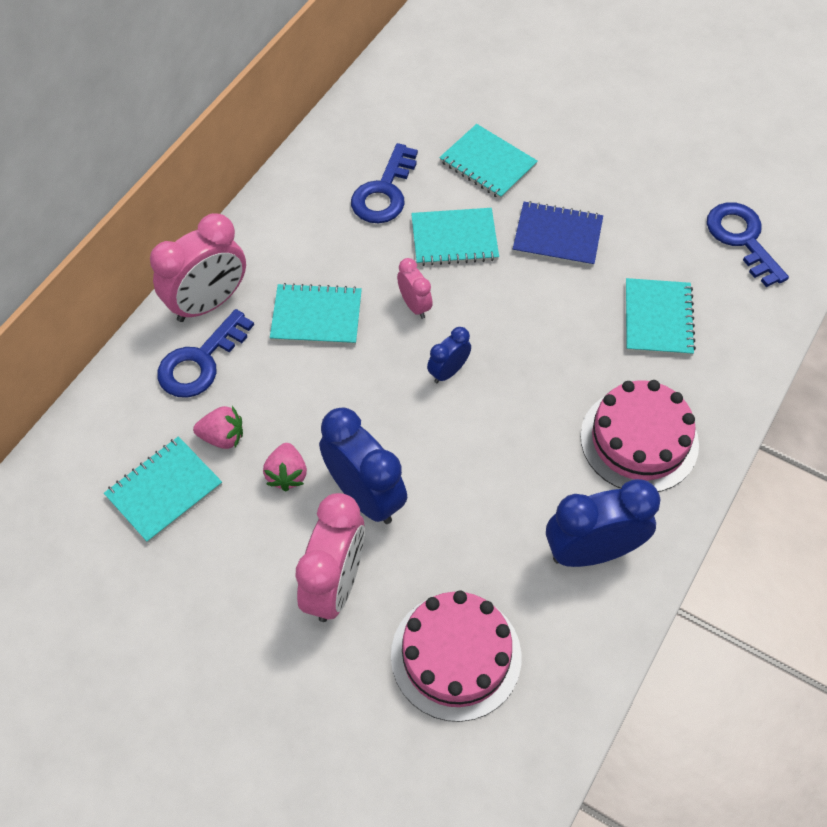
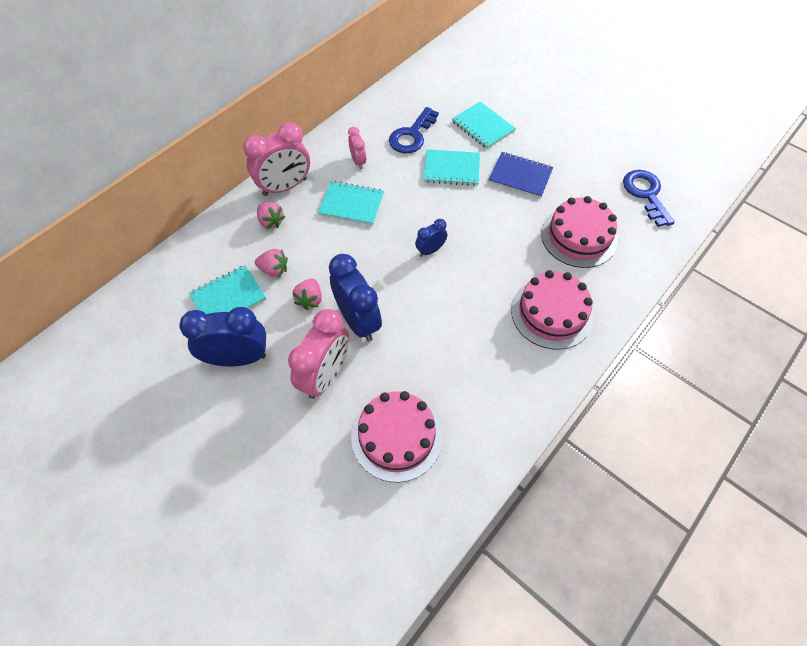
camera: 10 degrees right, 0 degrees up
(200, 362) = (271, 221): blue key -> pink strawberry
(414, 305) = (417, 206): pink clock -> pink clock (358, 161)
(592, 551) = (505, 381): blue clock -> blue clock (238, 358)
(658, 318) = (578, 237): turquoise notebook -> pink cake

